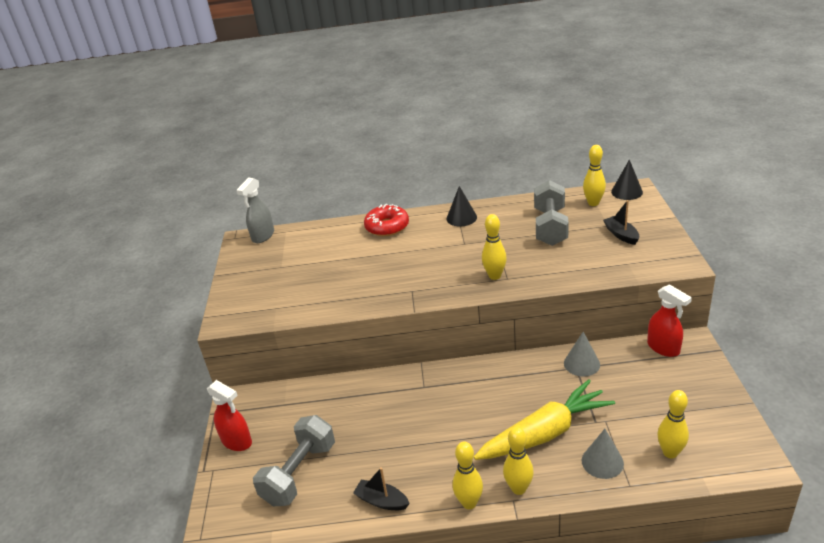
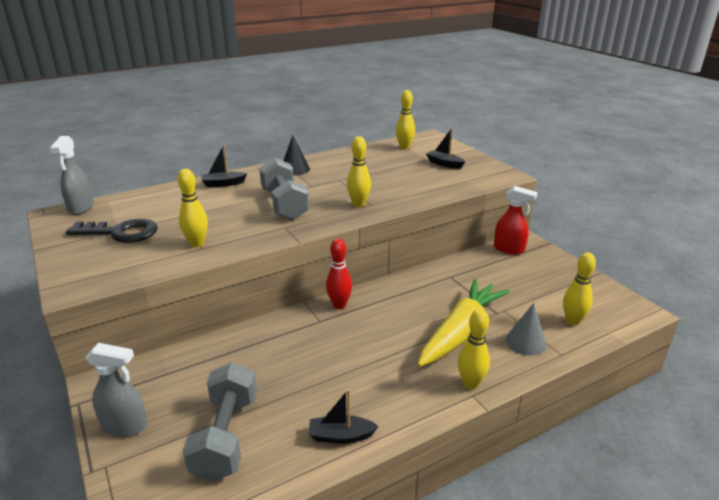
camera: 30 degrees left, 5 degrees down
(237, 441) = (125, 426): red spray bottle -> grey spray bottle
(280, 270) = (121, 232): none -> black key
(387, 227) = (223, 184): red donut -> black boat
(449, 374) = (339, 305): none -> red bowling pin
(469, 503) = (433, 410): yellow bowling pin -> yellow bowling pin (197, 244)
(550, 227) = (381, 166): grey dumbbell -> grey dumbbell (284, 204)
(581, 363) = (453, 272): grey cone -> none
(626, 192) = (425, 138): black cone -> none

